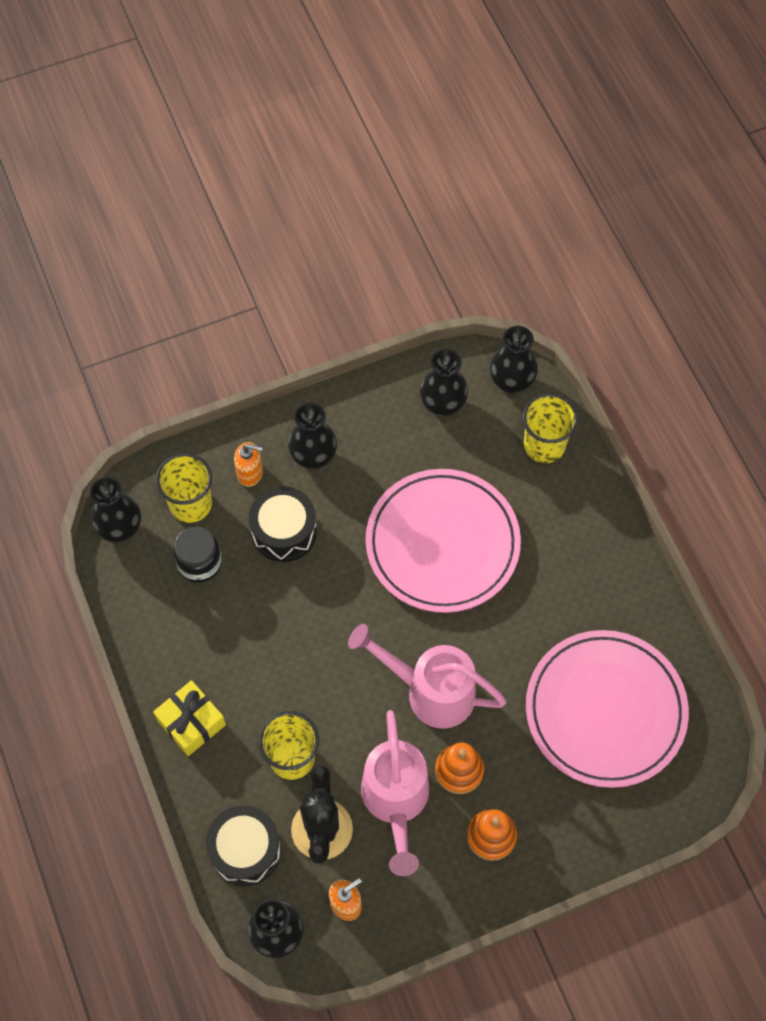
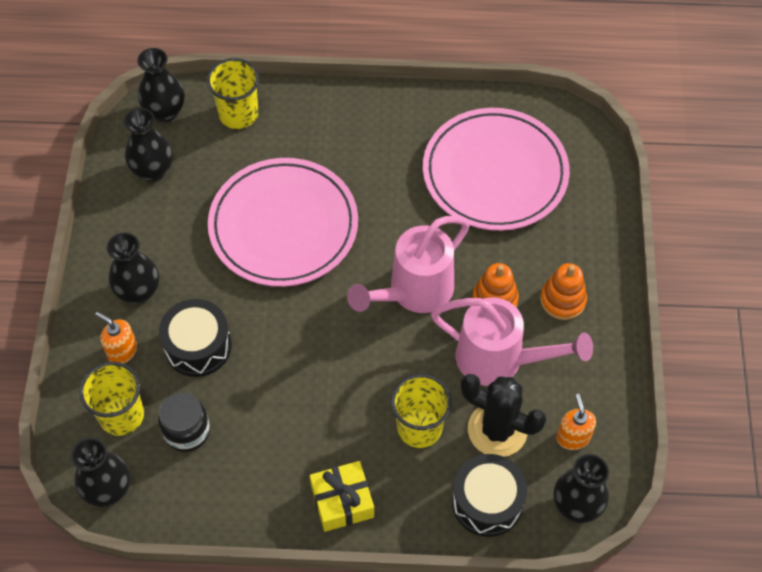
camera: 65 degrees left, 5 degrees down
(250, 473) = (122, 351): orange soap dispenser -> orange soap dispenser turned 90 degrees counterclockwise

